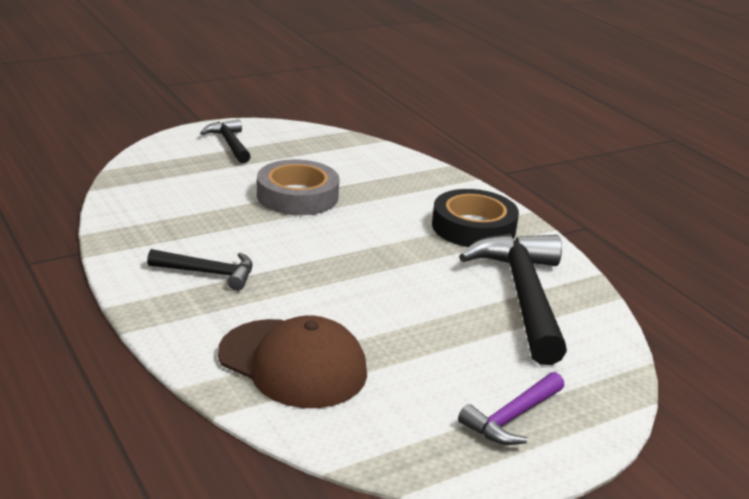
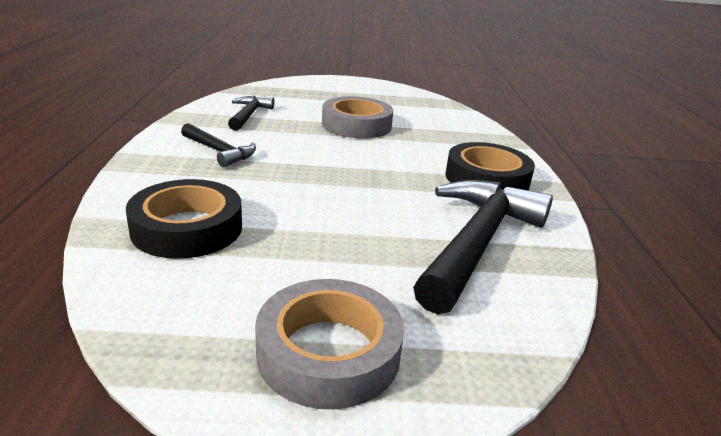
camera: 30 degrees right, 0 degrees up
(229, 144) = (348, 89): black hammer -> black hammer (249, 115)
(293, 364) = (187, 228): brown cap -> black tape
(511, 418) = (328, 352): purple hammer -> grey tape

